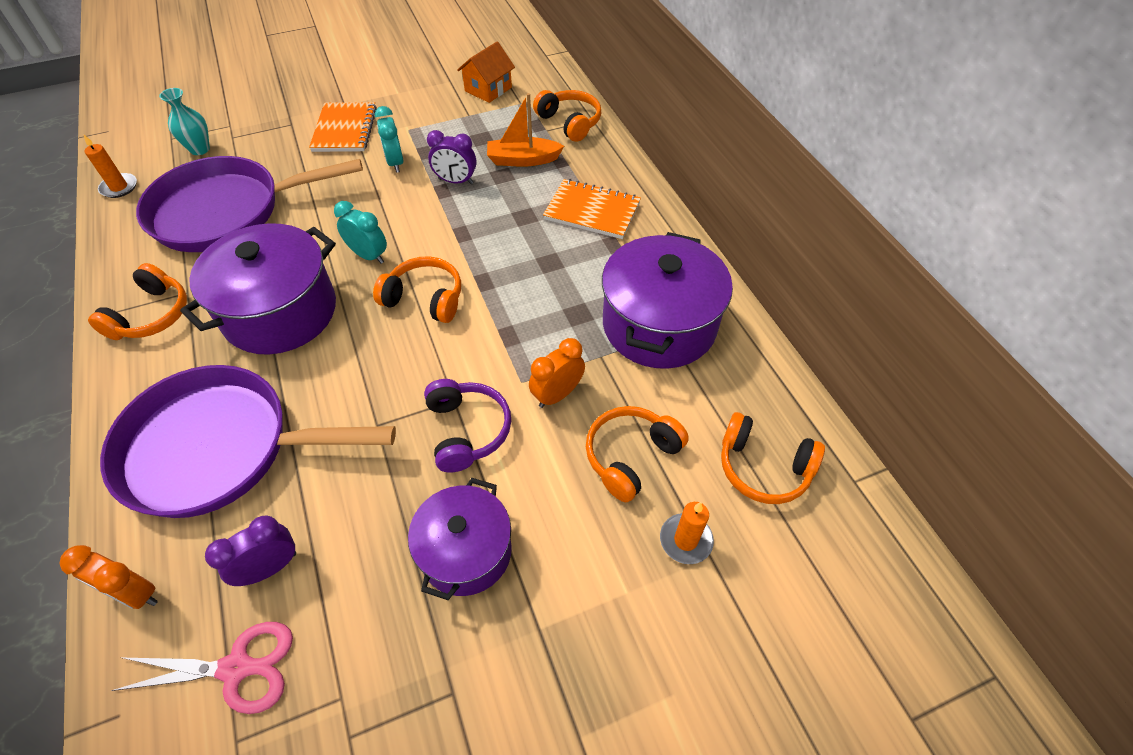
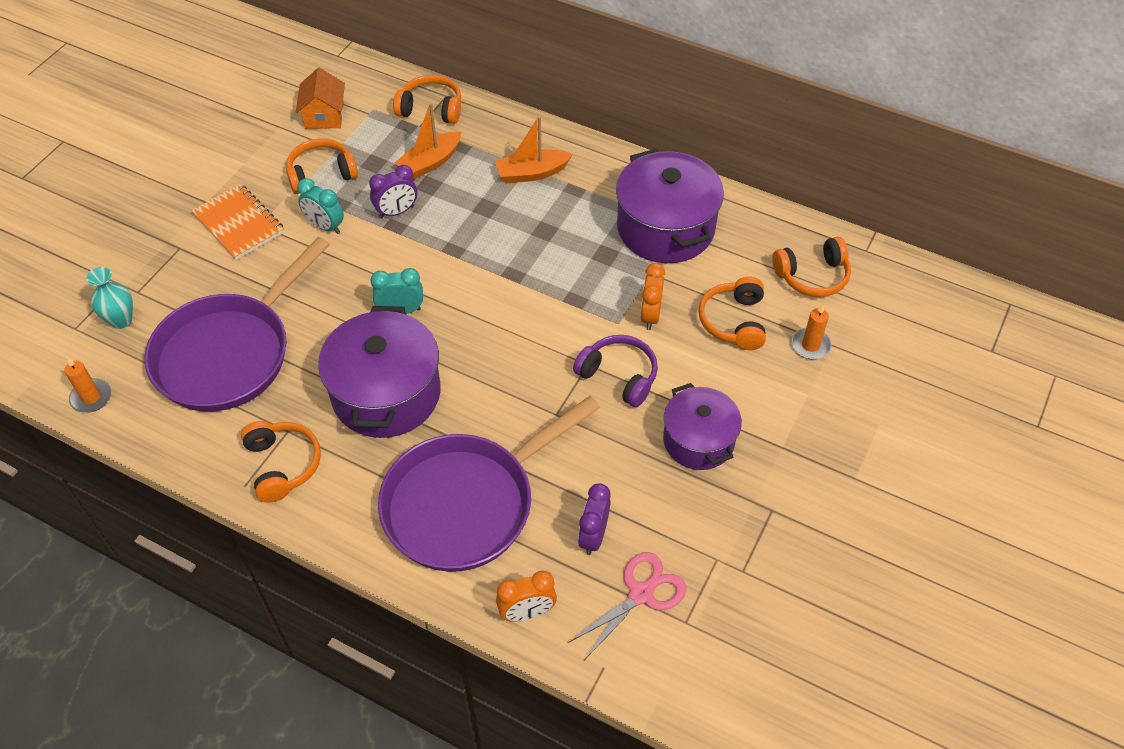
camera: 40 degrees left, 0 degrees up
(425, 298) = (485, 313): orange headphones -> orange headphones (321, 174)
(592, 211) = (531, 173): orange notebook -> orange boat

